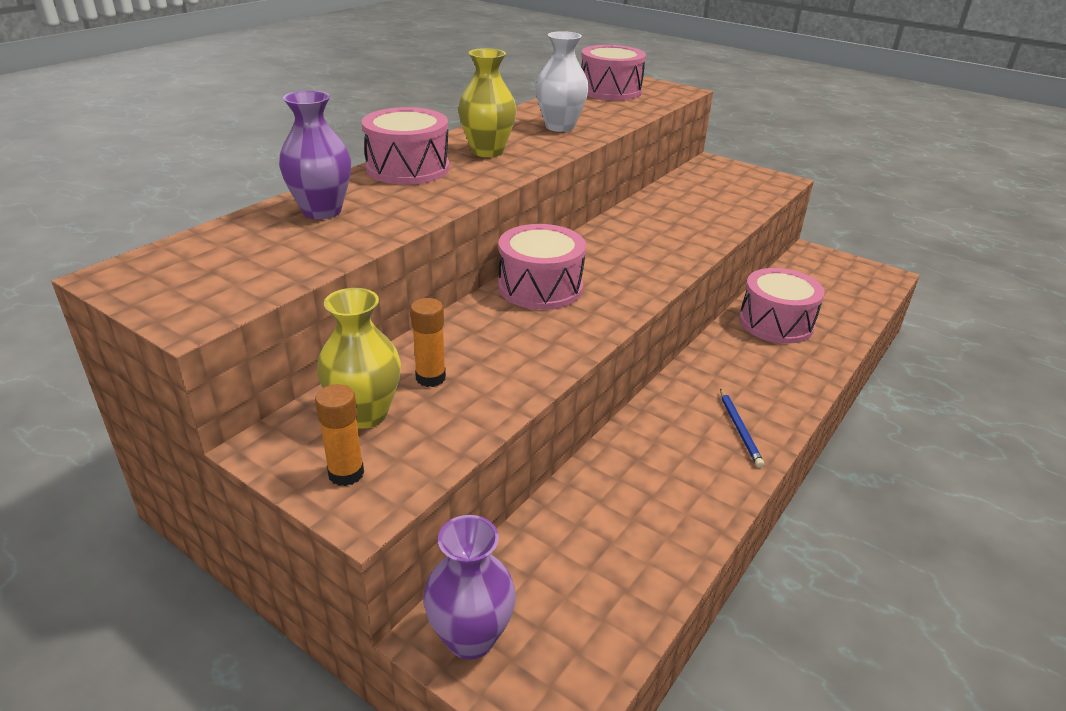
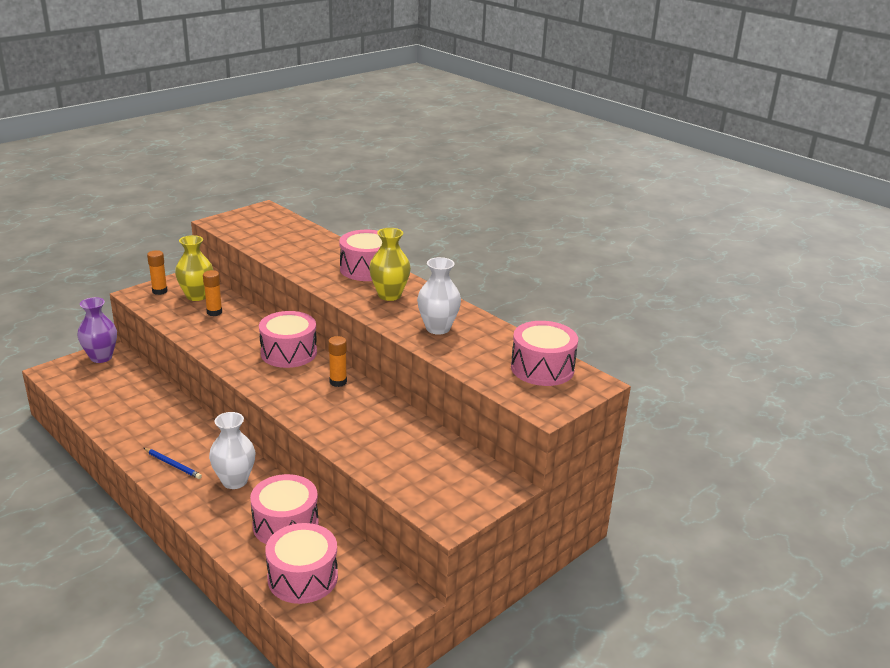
camera: 100 degrees right, 5 degrees down
(322, 211) = (311, 245): purple vase -> none
(595, 246) = (338, 382): none -> orange glue stick
(734, 370) = (234, 481): none -> white vase
(739, 429) = (173, 465): blue pencil -> blue pencil turned 150 degrees counterclockwise
(835, 302) = (302, 577): none -> pink drum

